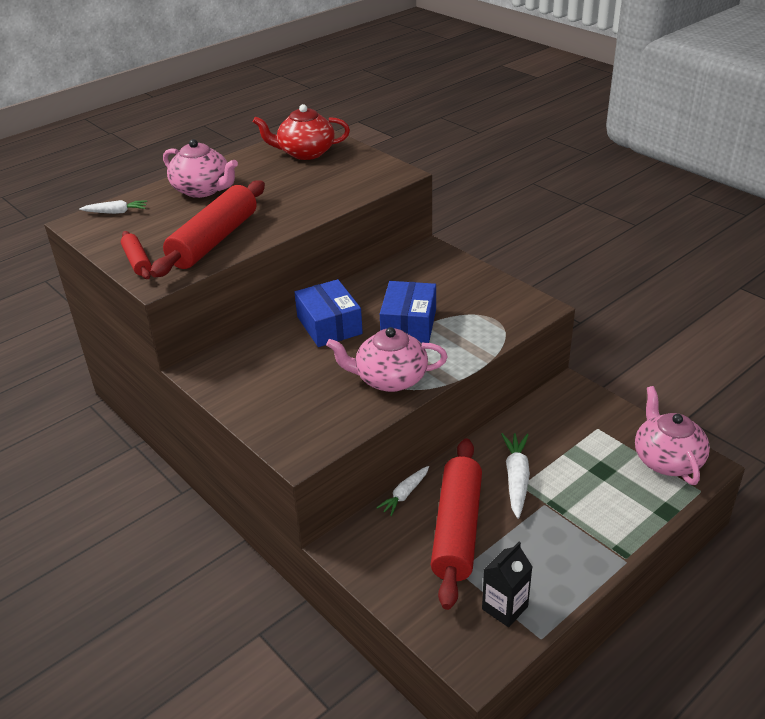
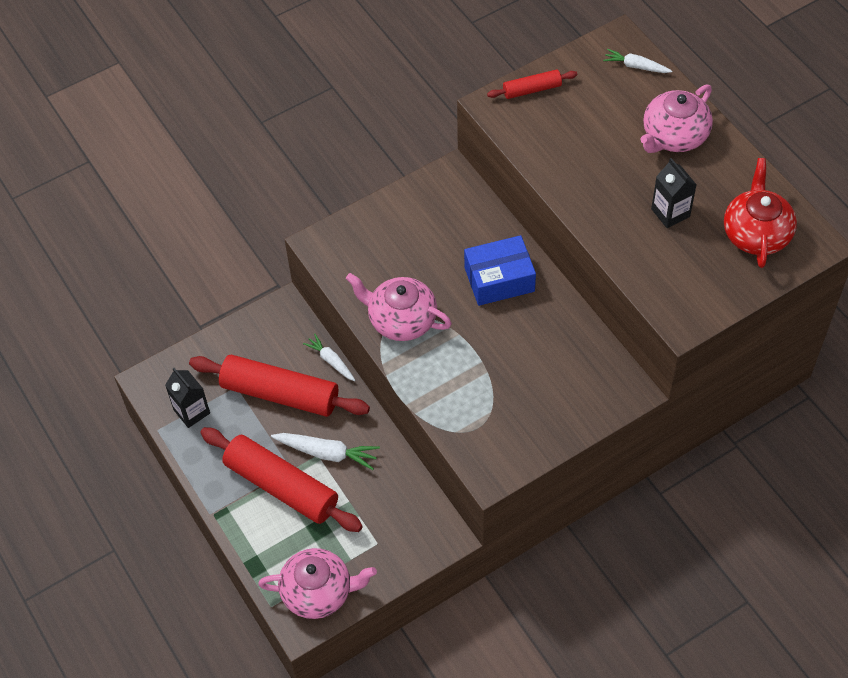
camera: 100 degrees right, 20 degrees up
(116, 212) = (636, 66): white carrot -> white carrot turned 105 degrees clockwise
(214, 240) = (559, 147): red rolling pin -> red rolling pin (282, 486)
(288, 185) = (670, 213): none -> black carton
(390, 379) = (401, 320): pink teapot -> pink teapot turned 75 degrees counterclockwise
(408, 324) = (486, 347): blue box -> none

